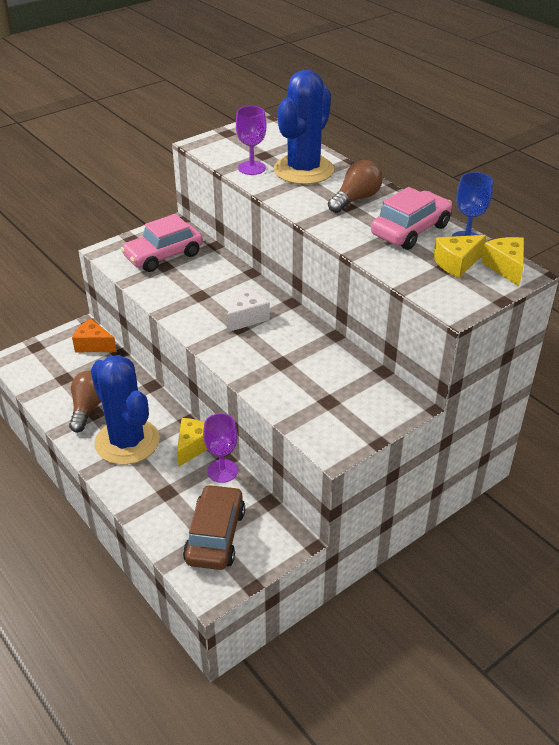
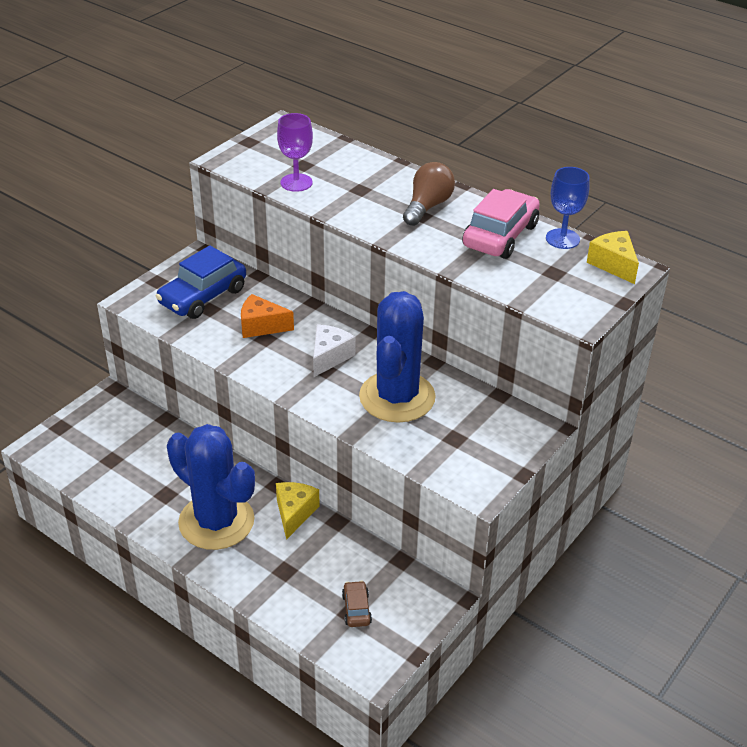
camera: 15 degrees left, 0 degrees up
(88, 408) = (155, 490): brown light bulb -> none
(93, 345) = (131, 414): orange cheese -> orange cheese (261, 326)
(163, 256) = (203, 296): pink car -> blue car
(215, 536) = (356, 609): brown car -> brown car, size x0.48
(222, 471) = (337, 535): purple goblet -> none
(303, 170) = (356, 178): blue cactus -> blue cactus (397, 397)
(457, 263) = (563, 267): yellow cheese -> none

